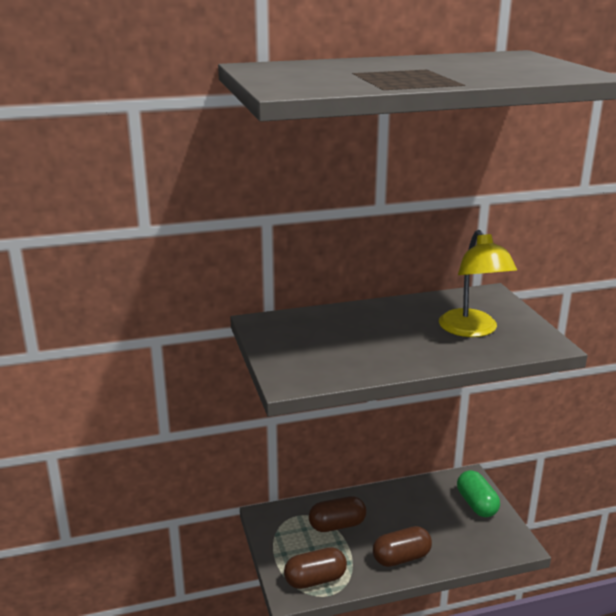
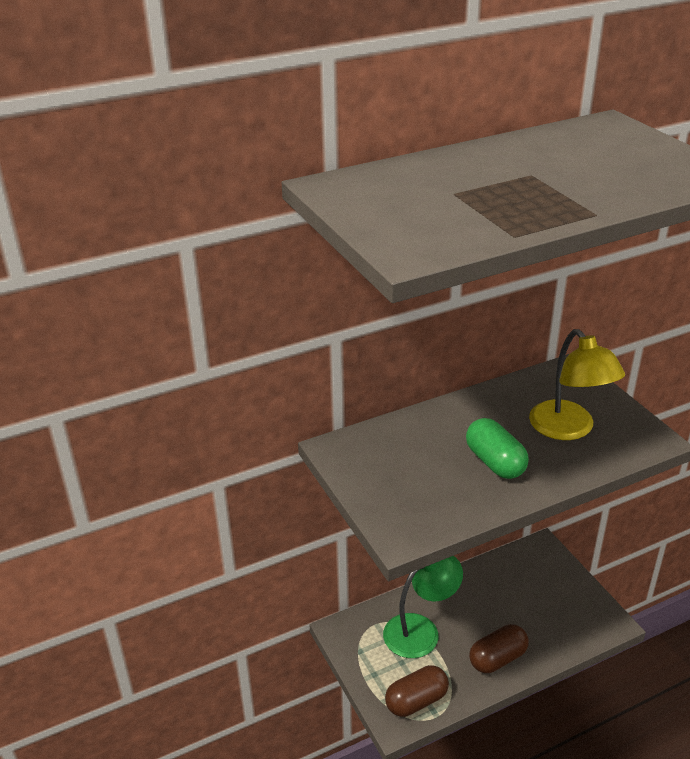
camera: 10 degrees left, 10 degrees up
(337, 525) = (420, 630): brown capsule -> green lamp
(476, 504) = (557, 580): green capsule -> green capsule (495, 462)

